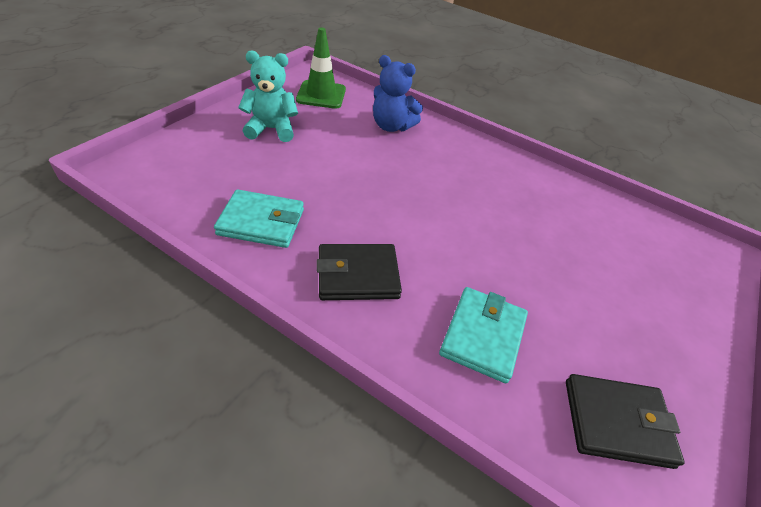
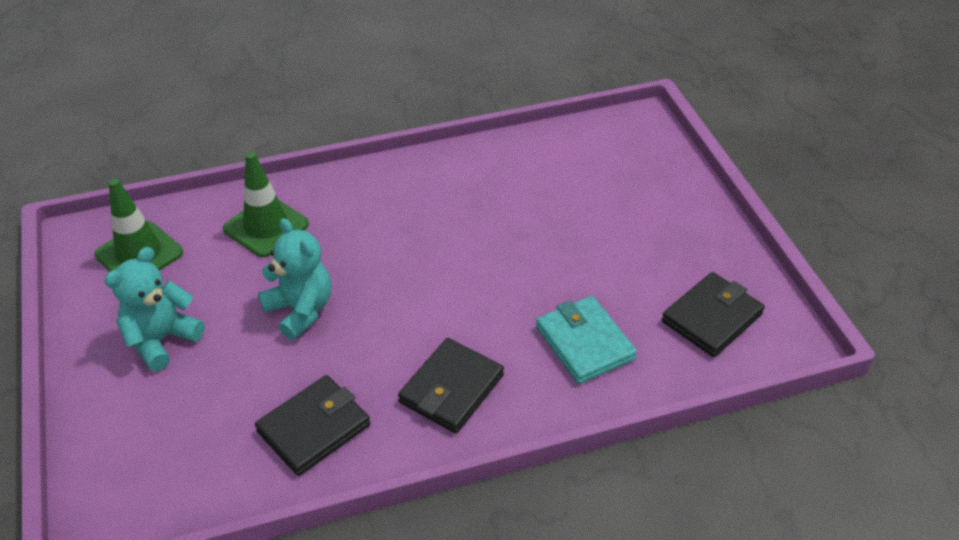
camera: 45 degrees left, 0 degrees up
(261, 222) = (314, 428): turquoise wallet -> black wallet
(347, 169) = (300, 310): none -> turquoise teddy bear
(391, 126) = (266, 227): blue teddy bear -> green traffic cone

